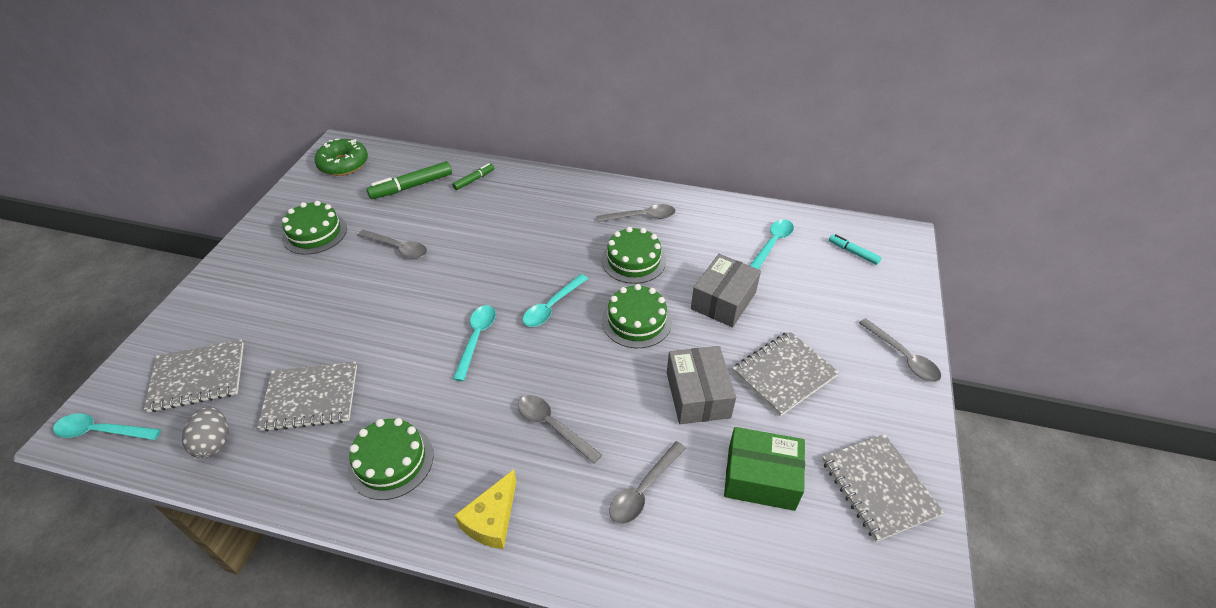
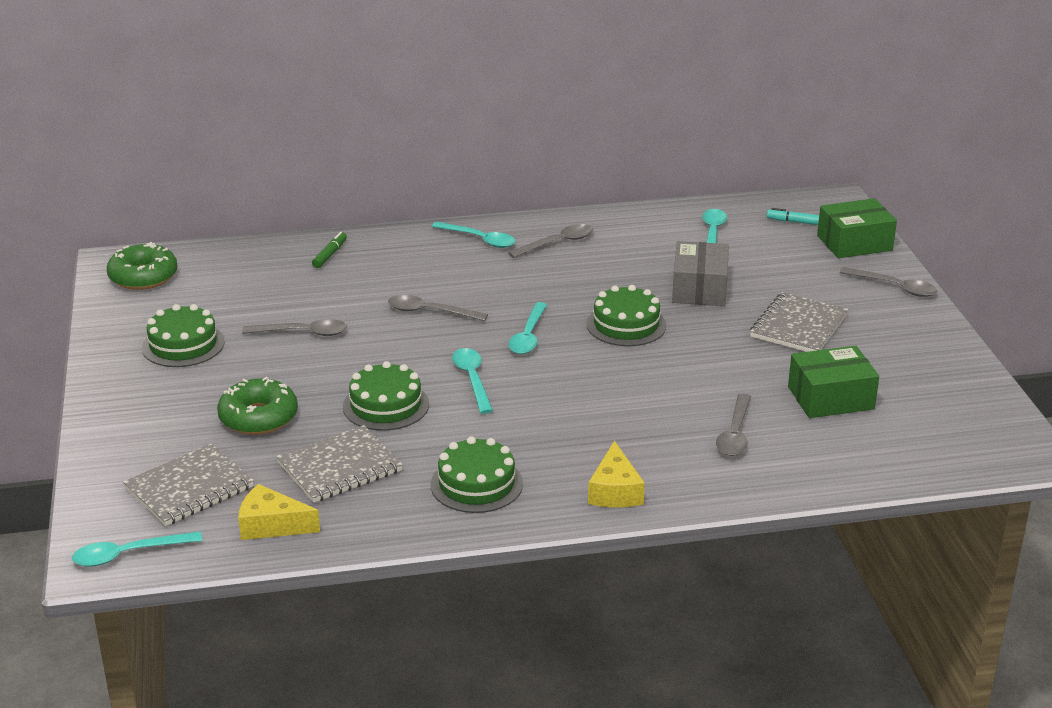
camera: 25 degrees left, 15 degrees down
(214, 442) = (271, 525): grey egg -> yellow cheese
(301, 322) = (258, 417): none -> green donut
(411, 186) = (258, 277): green marker -> none
(552, 426) = (613, 418): grey spoon -> grey spoon (430, 312)
(587, 196) = (479, 239): none -> turquoise spoon
(633, 260) = (580, 280): green cake -> green cake (386, 405)
(698, 395) = (731, 361): grey box -> none
(878, 488) = (932, 376): grey notebook -> none
(893, 291) = (854, 243): none -> green box

